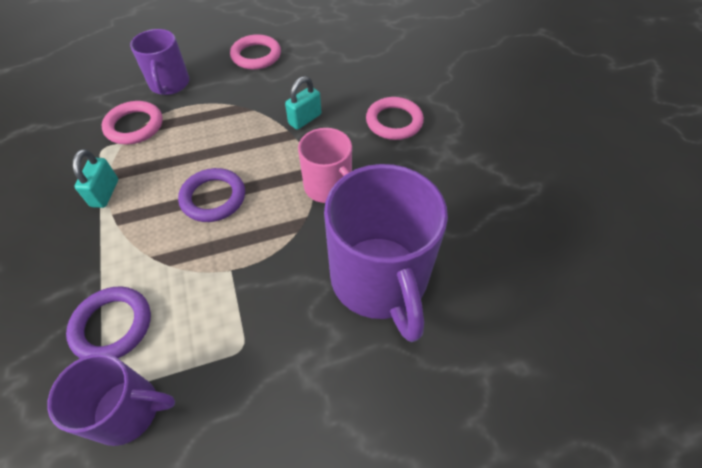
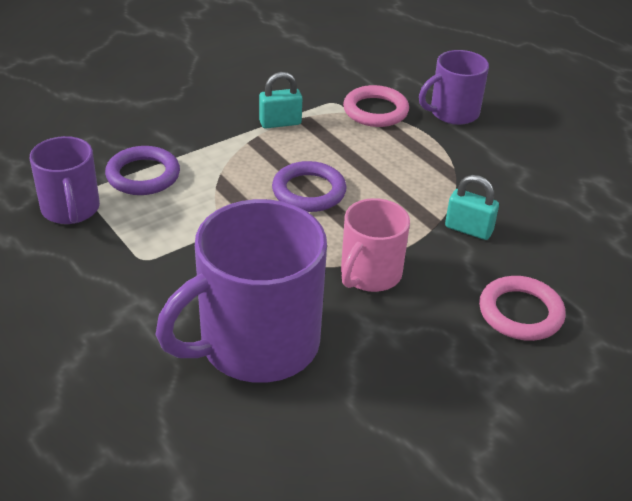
camera: 70 degrees right, 15 degrees down
(256, 55) = (553, 161): pink ring -> none

